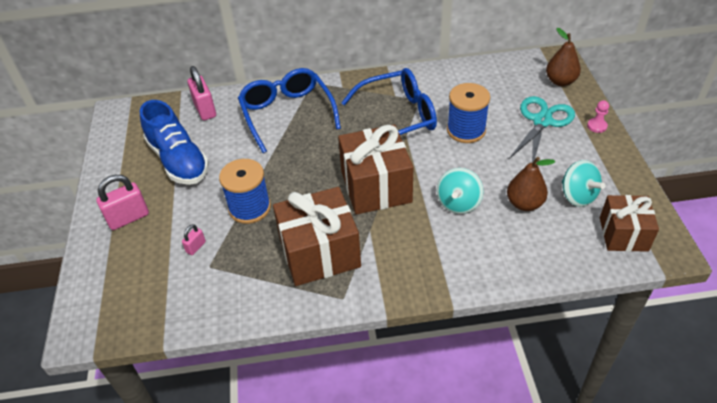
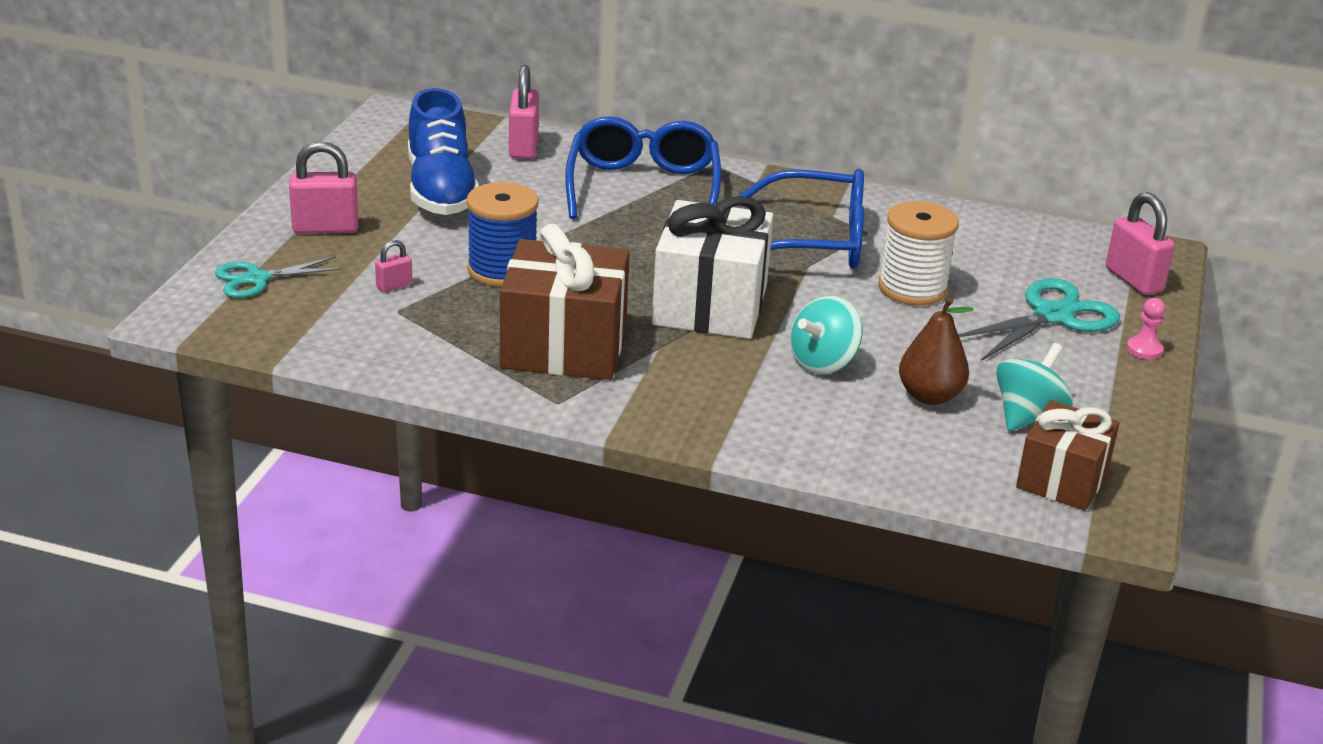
camera: 20 degrees right, 15 degrees down
(111, 277) = (257, 279): none -> turquoise scissors
(376, 186) = (710, 305): brown gift -> white gift
(466, 130) = (912, 288): blue spool -> white spool
(560, 81) = (1133, 280): brown pear -> pink padlock
(578, 196) = (1028, 416): turquoise spinning top -> turquoise spinning top turned 135 degrees counterclockwise

